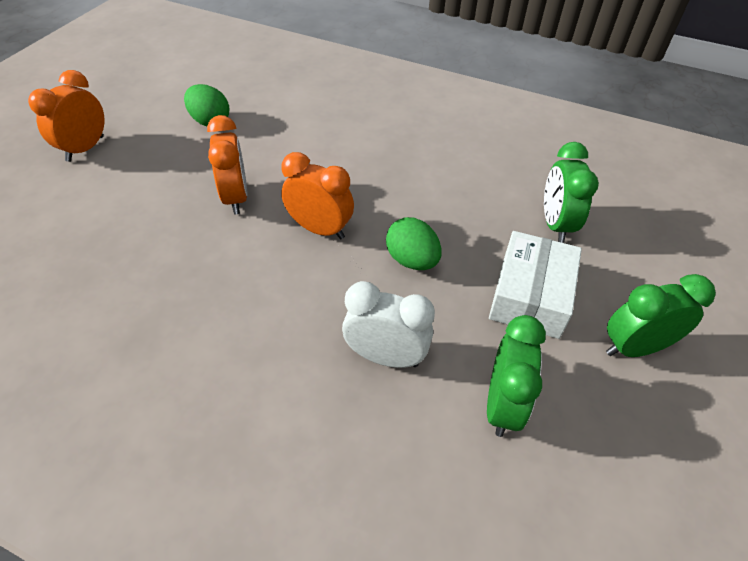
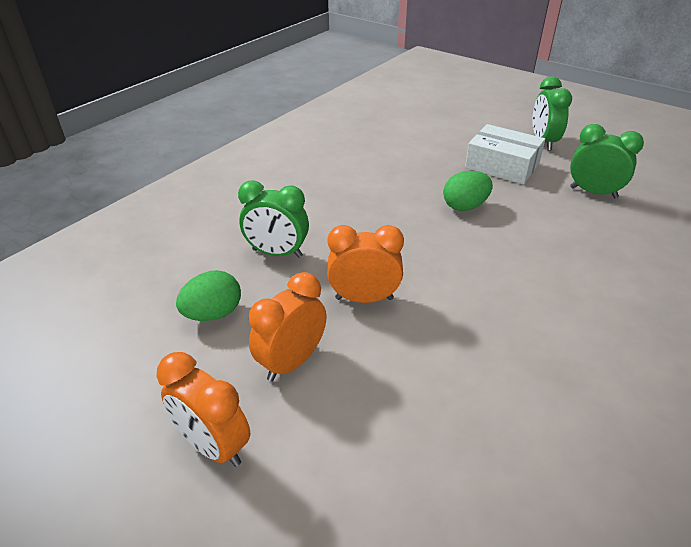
camera: 75 degrees left, 10 degrees down
(319, 229) = (421, 248): orange clock -> orange clock (292, 362)
(385, 357) = (561, 231): white clock -> none
(555, 224) = (434, 143): green clock -> green clock (277, 253)

